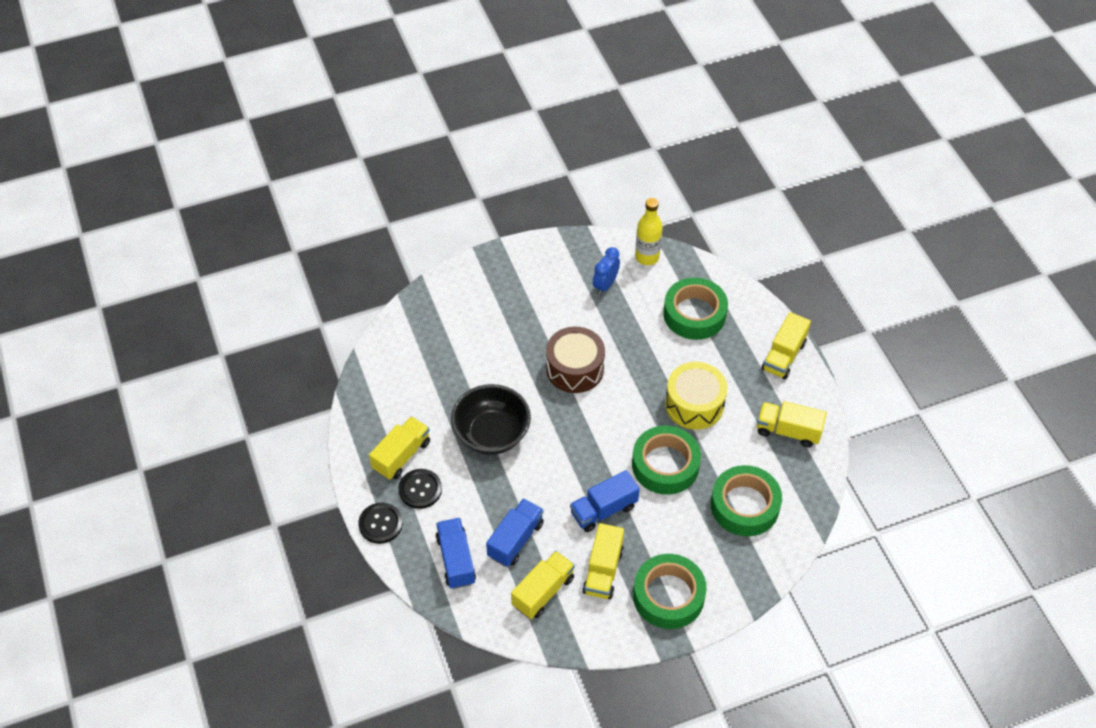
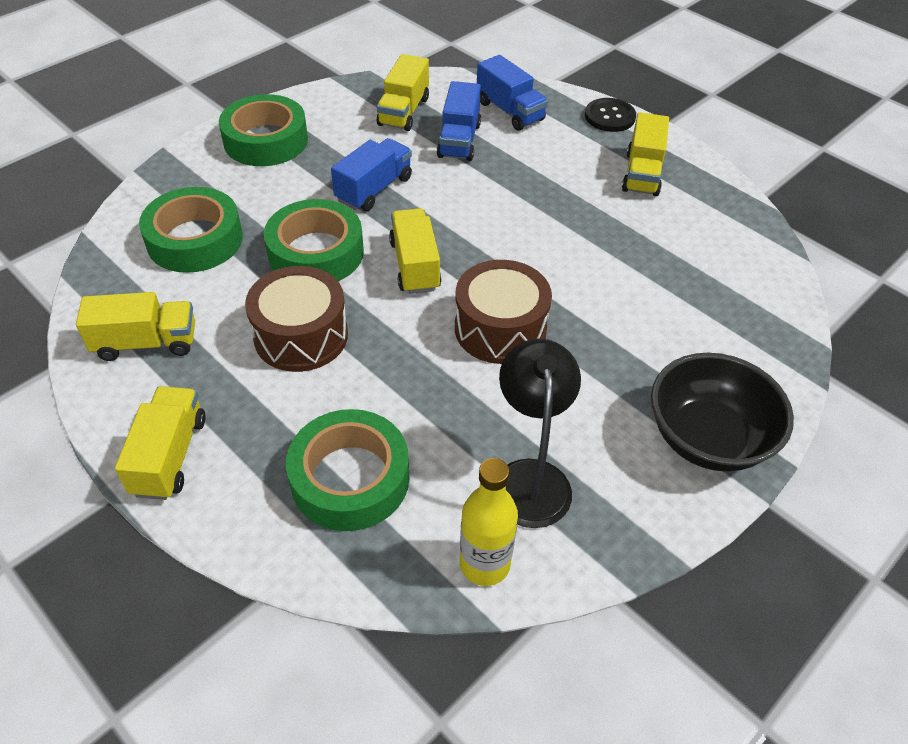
camera: 155 degrees right, 5 degrees down
(420, 489) = (594, 152): black button -> none
(491, 434) = (556, 222): black bowl -> black bowl (707, 438)
(603, 570) = (348, 141): yellow truck -> yellow truck (415, 265)
(605, 285) = (530, 477): blue clock -> black lamp
(694, 404) = (301, 336): yellow drum -> brown drum

